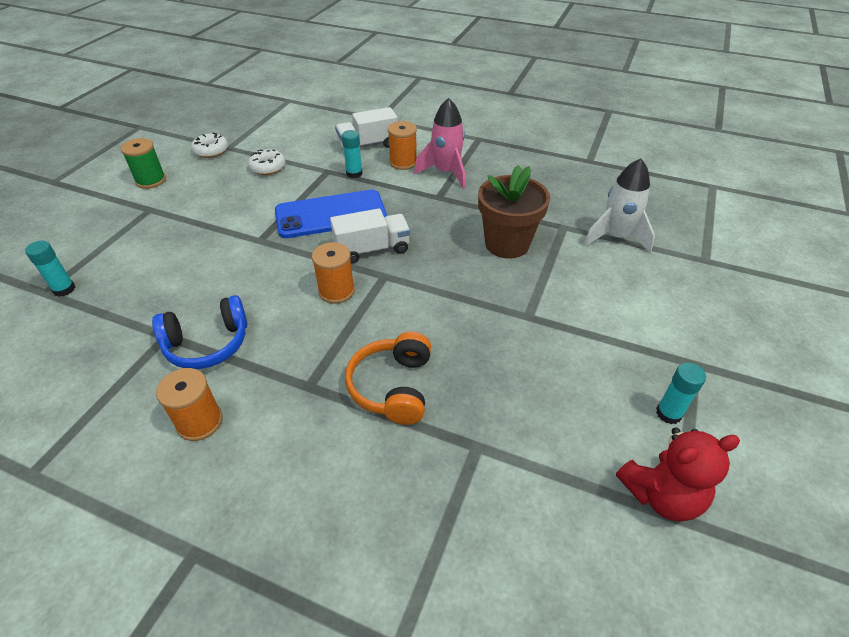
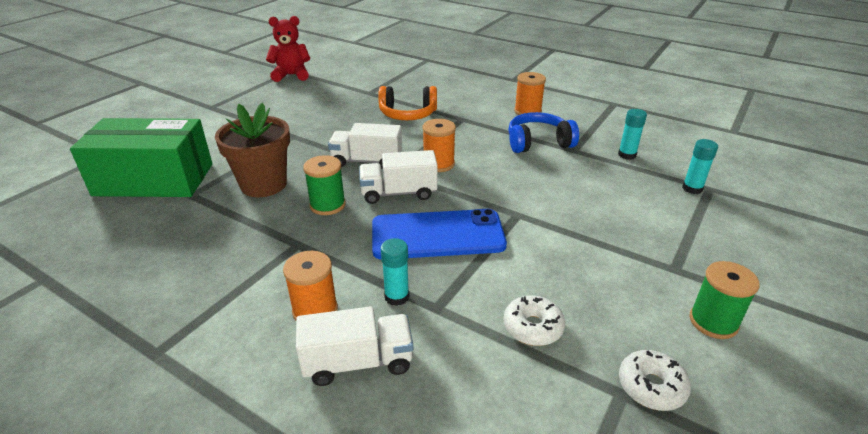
camera: 170 degrees left, 10 degrees down
(393, 387) = (408, 114): orange headphones -> orange headphones turned 75 degrees clockwise
(418, 285) = (367, 161): none -> white truck
(433, 230) = (327, 205): none -> green spool
(446, 173) = (264, 281): pink rocket -> none
(615, 237) = (154, 180): white rocket -> green box
(668, 413) = (255, 93): turquoise glue stick -> turquoise glue stick (627, 155)

